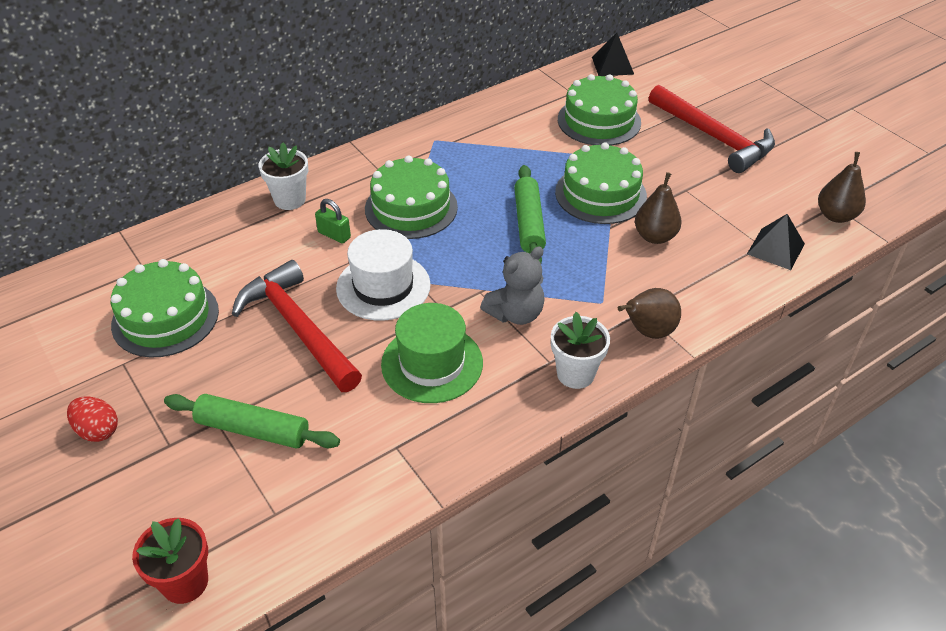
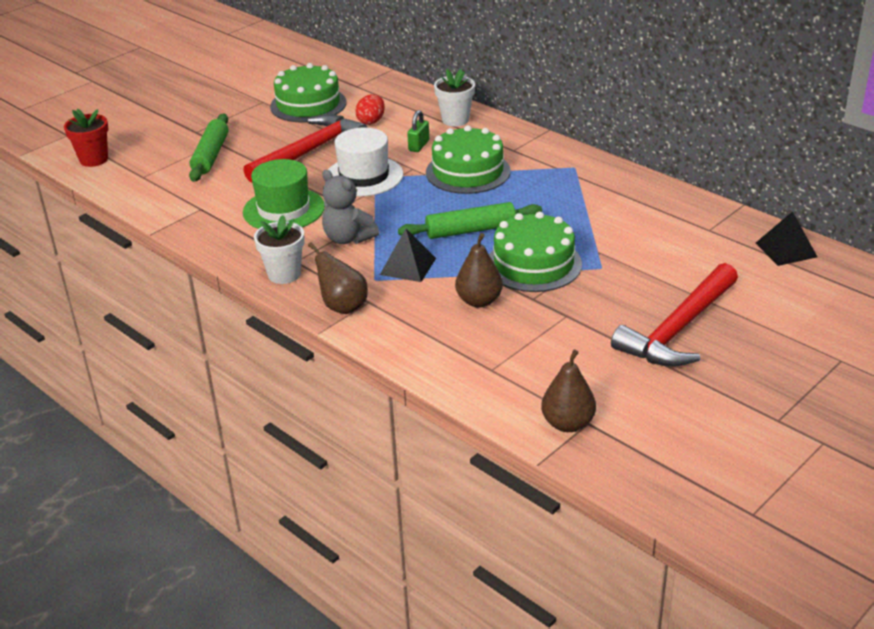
camera: 80 degrees right, 10 degrees down
(98, 430) = (205, 108): red egg -> red egg (371, 121)
(599, 121) = (664, 251): green cake -> none
(775, 249) = (489, 379): black pyramid -> black pyramid (408, 266)

